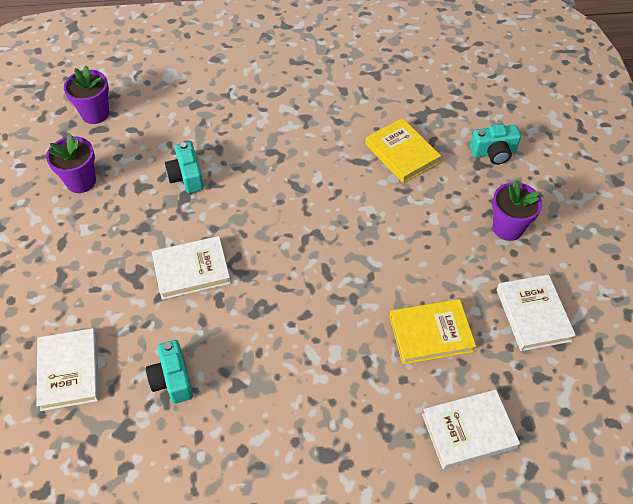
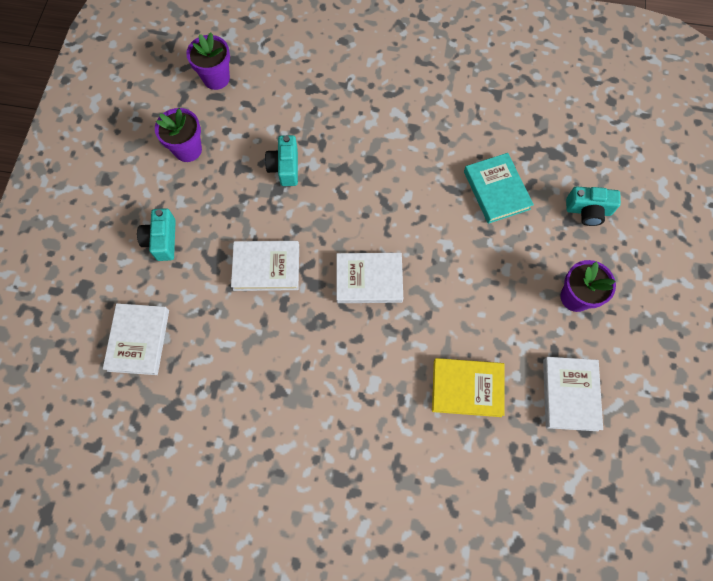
camera: 15 degrees right, 15 degrees up
(172, 379) = (224, 371): turquoise camera -> turquoise camera (162, 240)
(402, 153) = (496, 190): yellow book -> turquoise book
(468, 431) = (472, 492): white book -> white book (369, 279)

